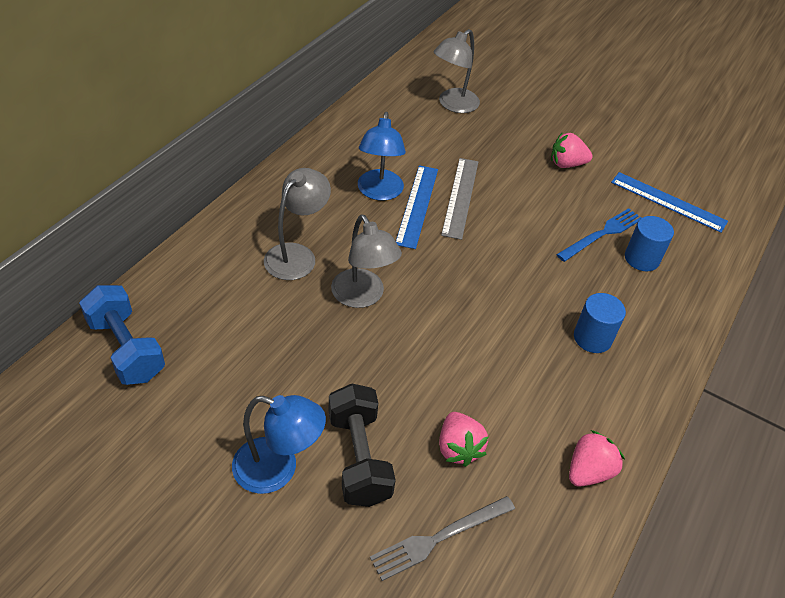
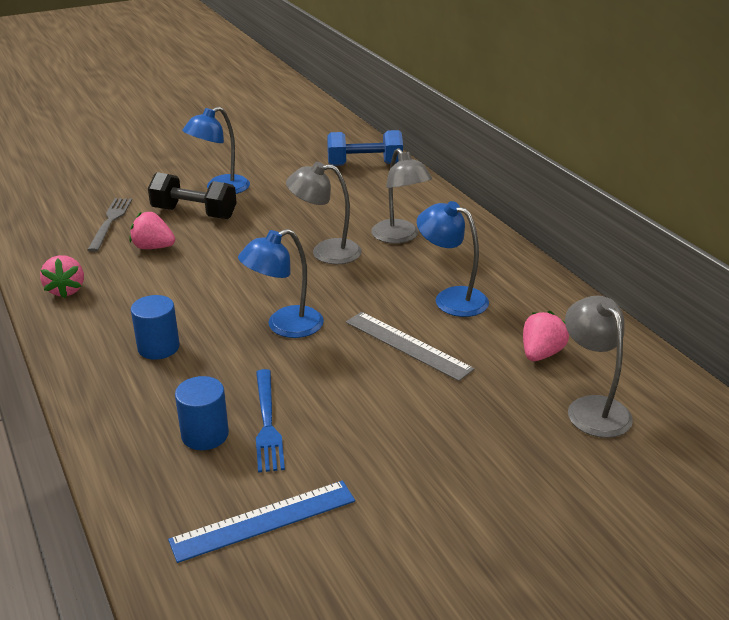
camera: 125 degrees right, 15 degrees down
(417, 205) = (415, 314): blue ruler -> none
(497, 273) = (284, 326): none -> blue lamp
(566, 164) = (407, 457): pink strawberry -> pink strawberry (541, 354)

